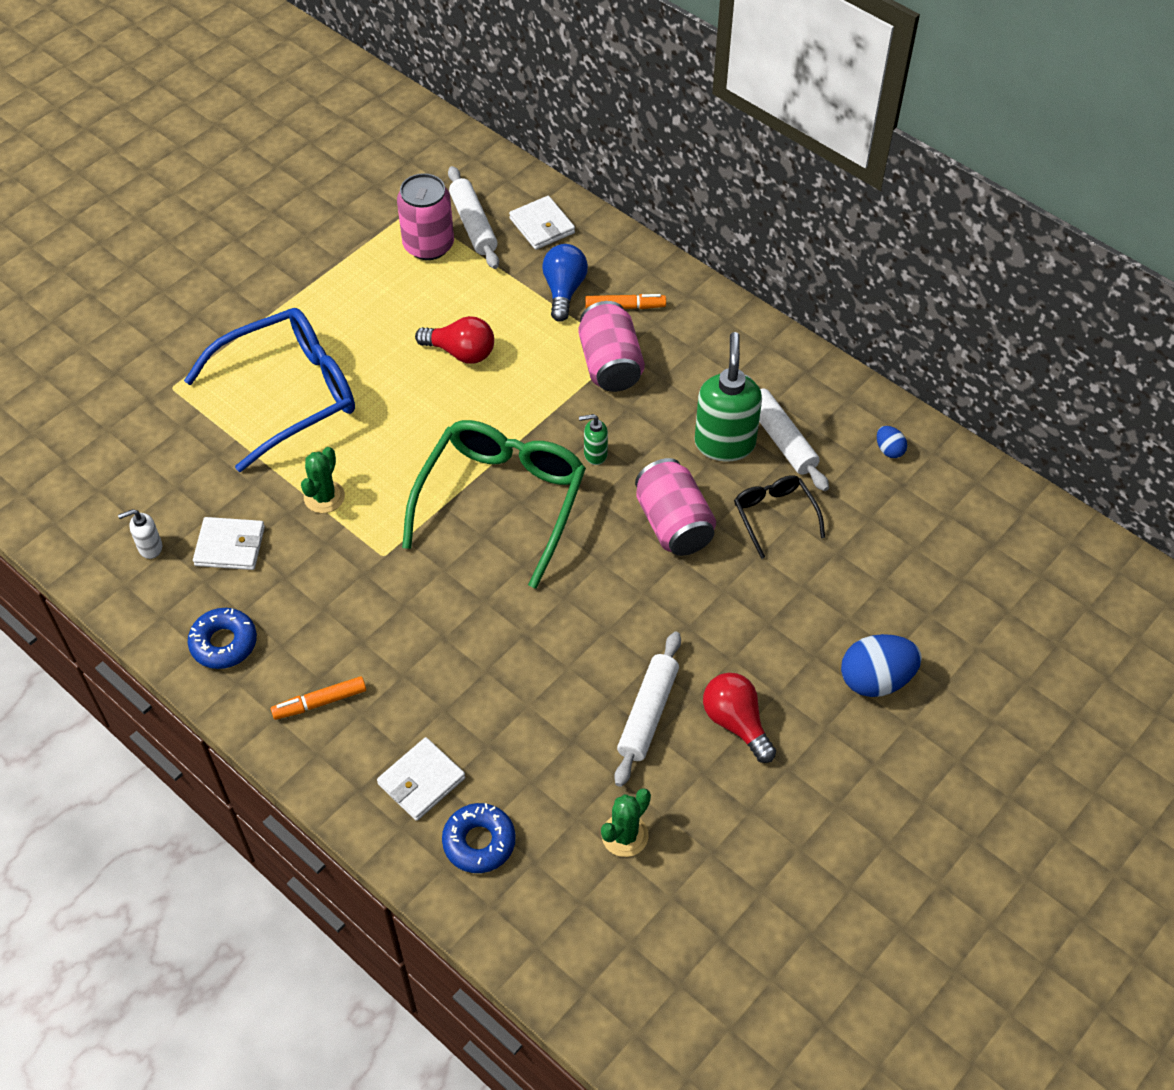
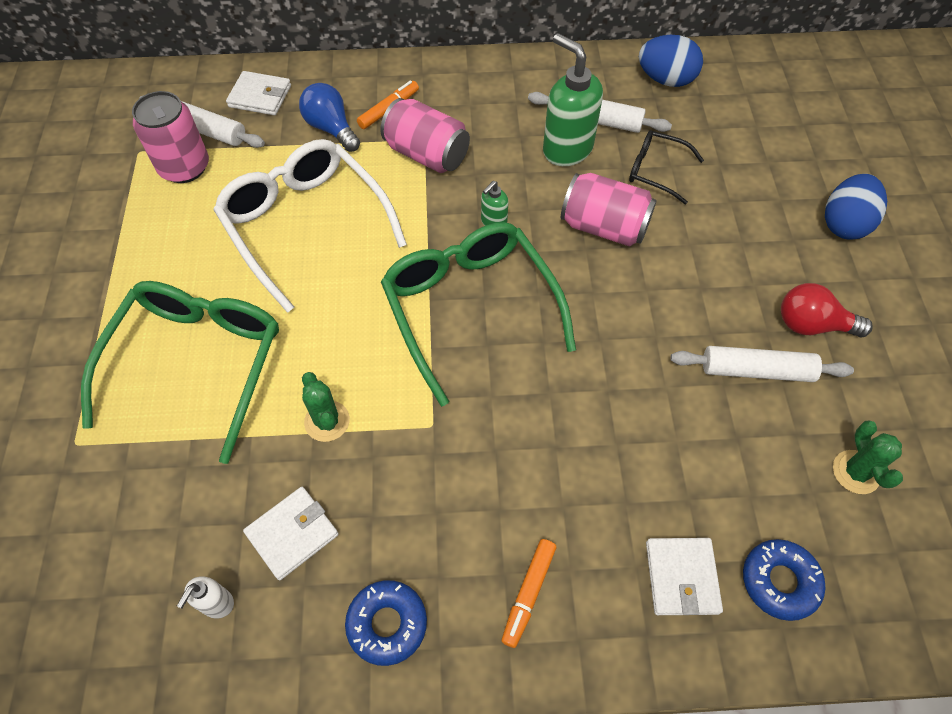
camera: 45 degrees left, 5 degrees up
(289, 394) = (197, 364): blue glasses -> green glasses
(461, 352) = (306, 225): red light bulb -> white glasses
(648, 714) = (756, 370): white rolling pin -> white rolling pin turned 60 degrees counterclockwise
(889, 450) = (665, 80): blue egg -> blue egg, size x2.02

